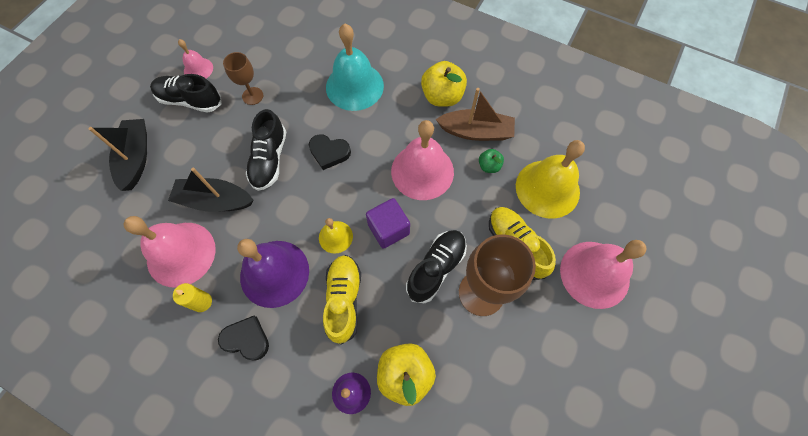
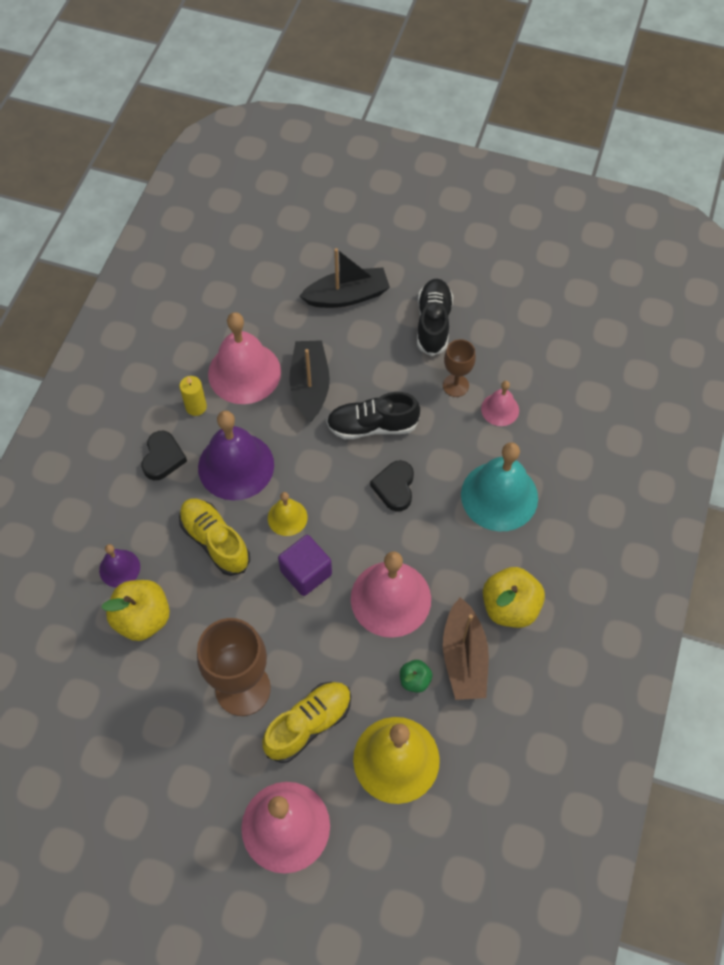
camera: 80 degrees right, 5 degrees down
(198, 69) = (479, 318): pink bell -> pink bell (500, 409)
(344, 300) = (215, 541): yellow shoe -> yellow shoe turned 120 degrees counterclockwise
(436, 268) = (265, 633): black shoe -> none

